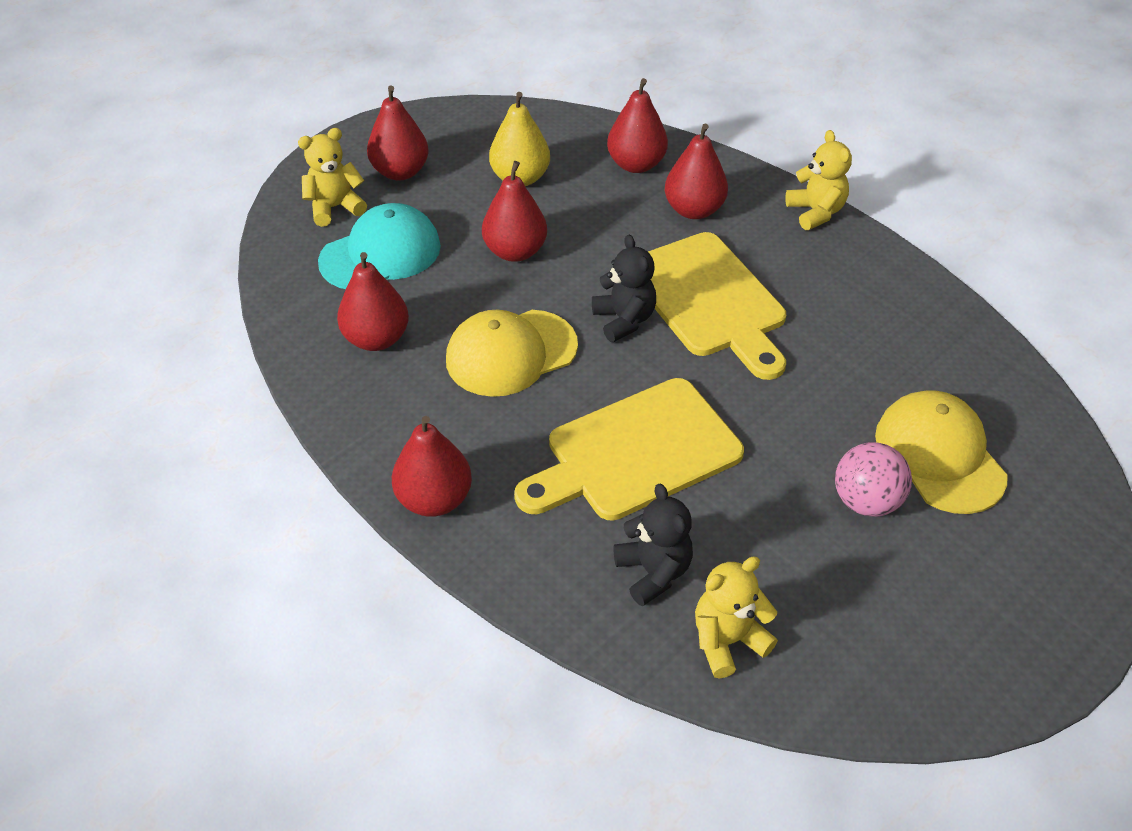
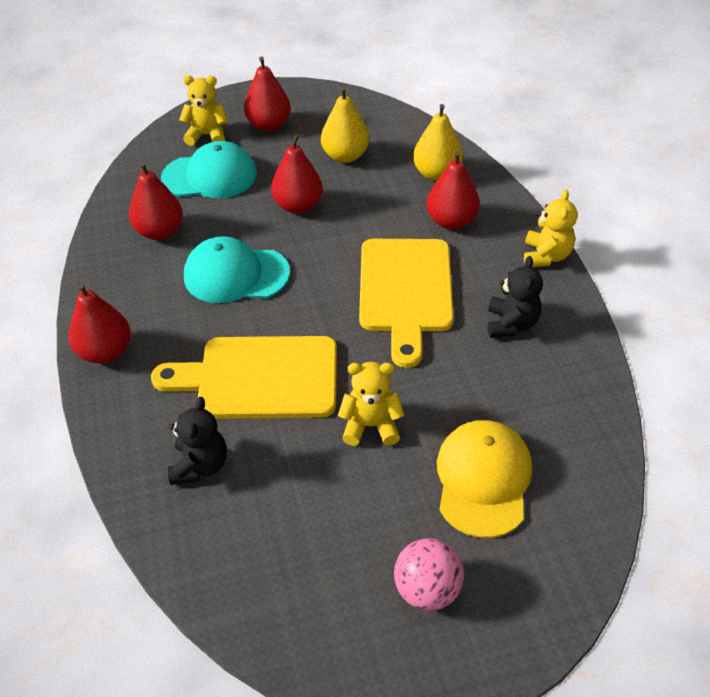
camera: 30 degrees right, 0 degrees up
(511, 353) = (236, 274): yellow cap -> turquoise cap
(624, 320) = (332, 282): black teddy bear -> black teddy bear (511, 324)
(636, 164) = (436, 173): red pear -> yellow pear
(727, 641) = (208, 537): yellow teddy bear -> yellow teddy bear (370, 425)
(866, 501) = (394, 487): pink ball -> pink ball (427, 589)

